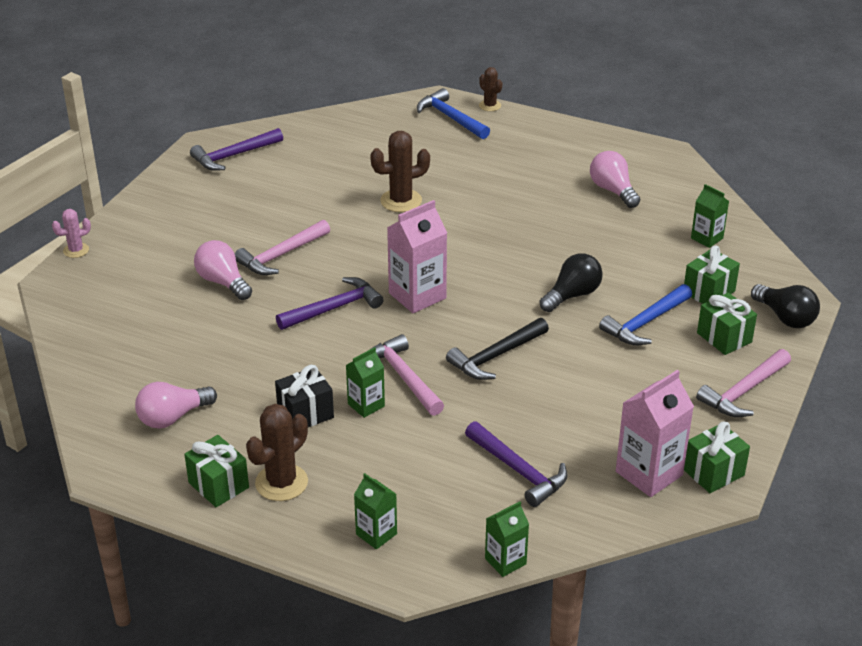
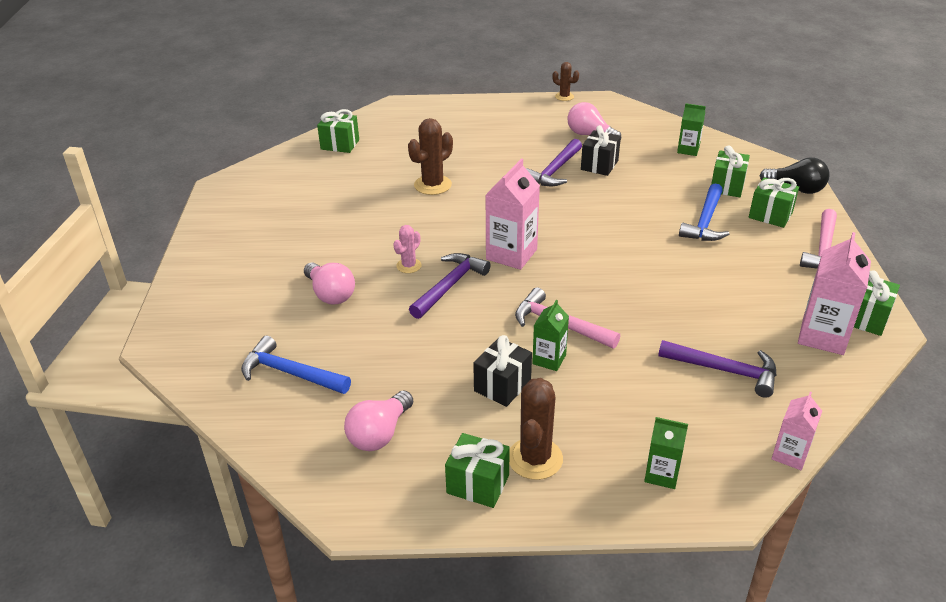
camera: 25 degrees left, 0 degrees up
(76, 250) = (161, 308): pink cactus -> pink cactus (409, 266)
(223, 282) = (330, 294): pink light bulb -> pink light bulb turned 150 degrees counterclockwise
(234, 156) = (257, 188): purple hammer -> purple hammer (554, 171)
(281, 255) = (366, 256): pink hammer -> none
(345, 130) = (340, 144): none -> green gift
(451, 118) = (419, 115): blue hammer -> blue hammer (290, 373)
(490, 105) = (442, 100): brown cactus -> brown cactus (564, 97)
(496, 356) = (619, 282): black hammer -> none
(505, 561) = (790, 455): green carton -> pink carton
(572, 295) = (632, 218): black light bulb -> none
(591, 228) = (599, 165): none -> black gift

